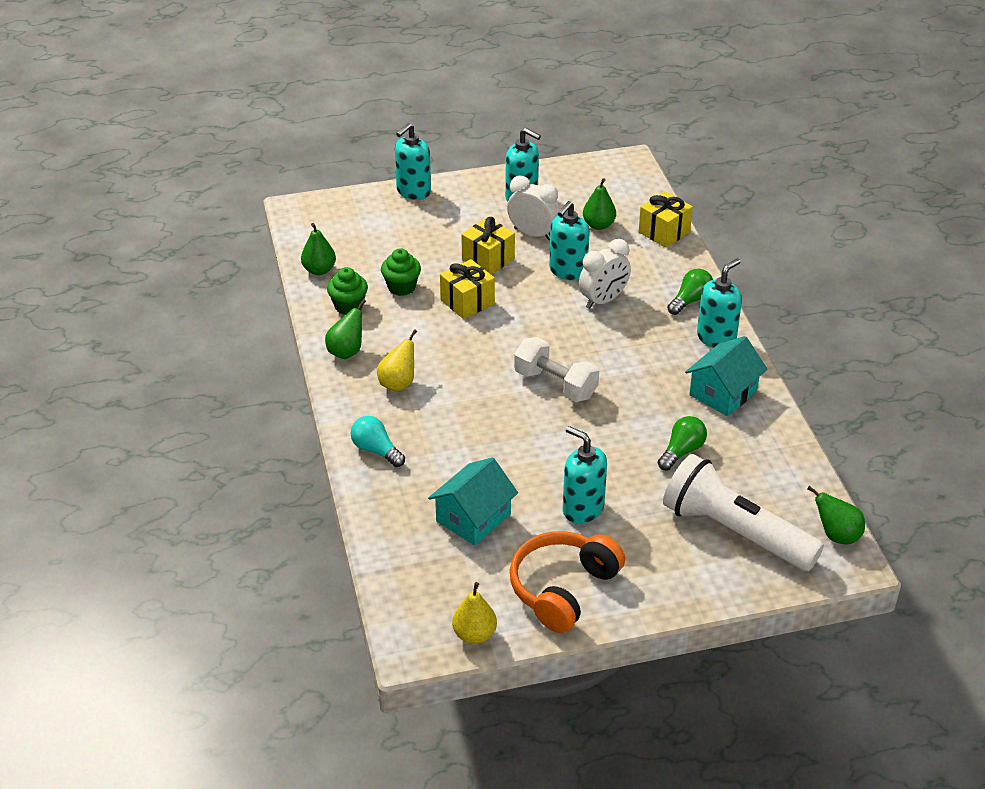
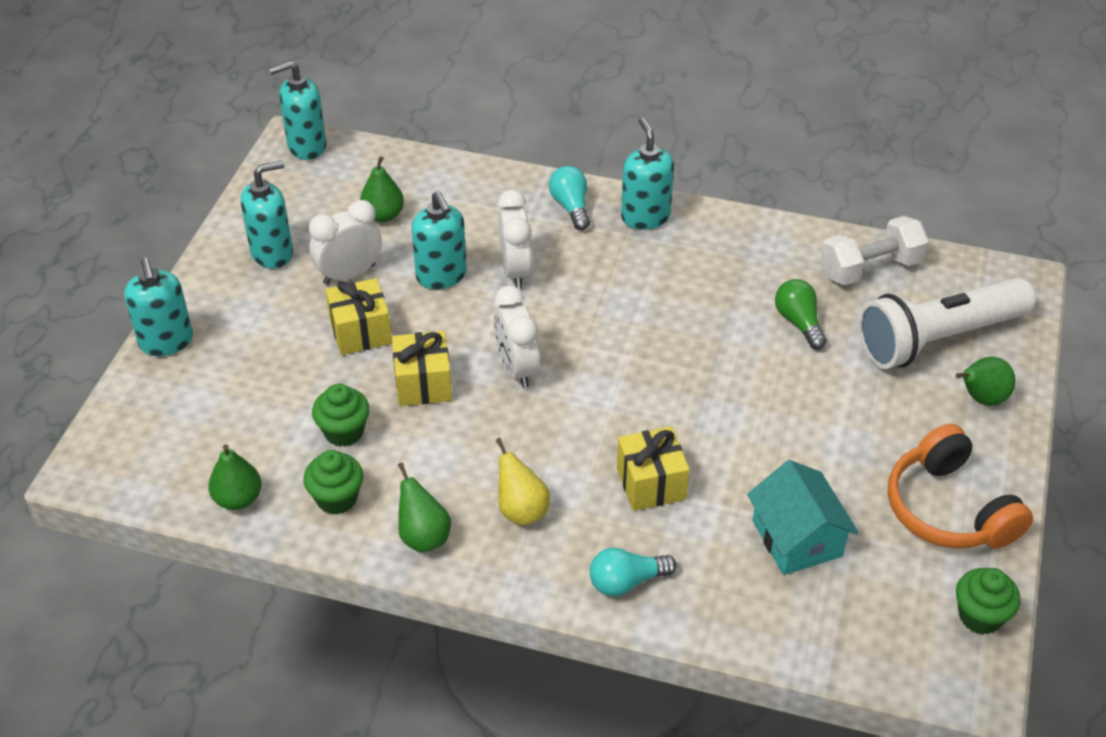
camera: 60 degrees left, 5 degrees up
(474, 634) = (980, 616): yellow pear -> green cupcake
(515, 335) = (517, 368): none -> white clock
(555, 384) = (625, 372): white dumbbell -> white dumbbell (870, 268)
(582, 509) = (837, 439): turquoise soap dispenser -> turquoise soap dispenser (306, 146)
(664, 232) = (442, 173): yellow gift -> yellow gift (651, 483)
(690, 300) = (571, 207): green light bulb -> turquoise light bulb
(723, 393) = (731, 251): turquoise house -> none
(836, 535) = (981, 272): green pear -> green pear (981, 398)

